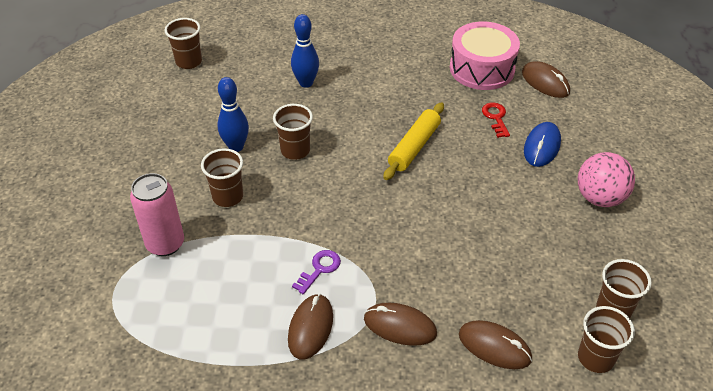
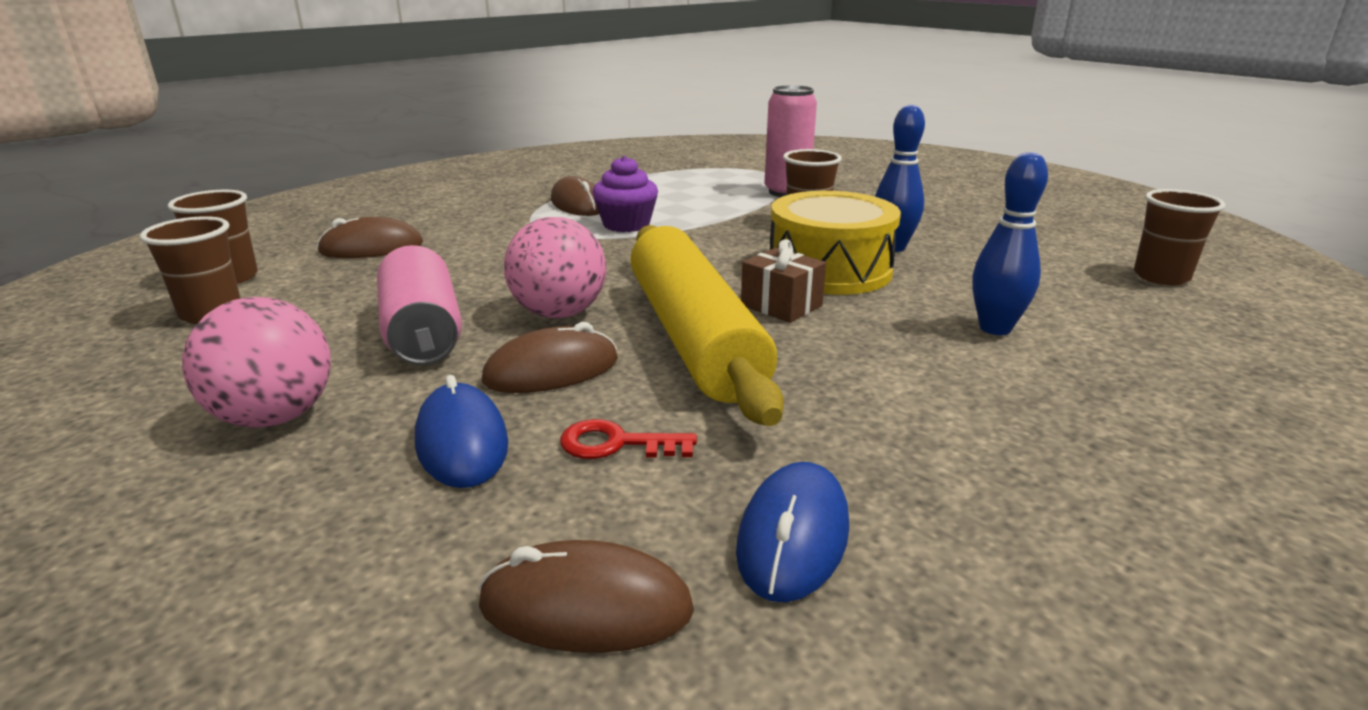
camera: 135 degrees right, 20 degrees down
(295, 150) = (829, 270): brown cup -> yellow drum
(319, 269) = (626, 224): purple key -> purple cupcake
(355, 142) = (781, 305): none -> brown gift
(400, 326) = (492, 227): brown mouse -> brown mouse (552, 371)
(414, 147) = (694, 337): yellow rolling pin -> yellow rolling pin, size x1.71
(449, 197) = (559, 313): none -> pink ball
(482, 68) = (793, 537): pink drum -> blue mouse
(495, 118) = (616, 444): red key -> red key turned 150 degrees clockwise
(519, 220) = (422, 334): none -> pink can

